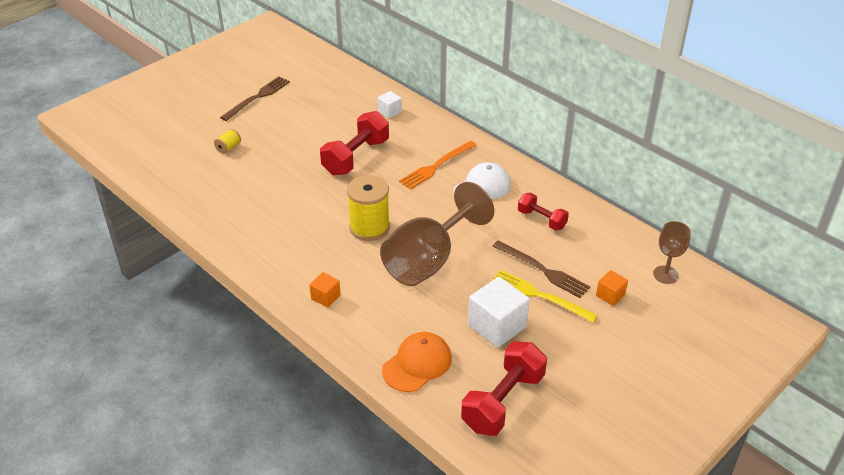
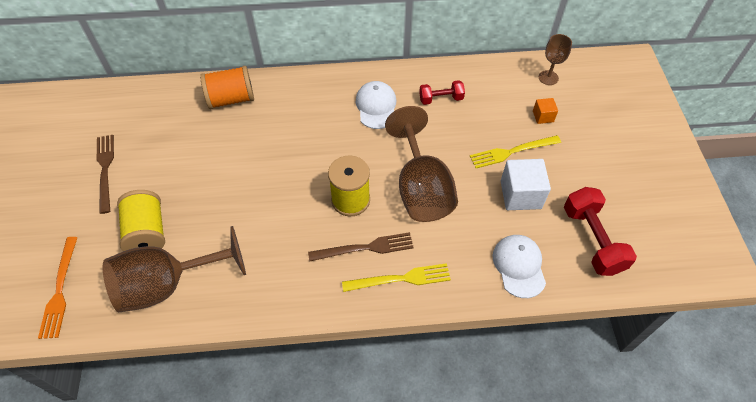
camera: 50 degrees left, 15 degrees up
(197, 182) = (168, 284): none -> brown goblet
(228, 148) = (147, 232): yellow spool -> yellow spool, size x2.17
(325, 297) = (400, 279): orange cube -> yellow fork
(356, 157) = (260, 155): red dumbbell -> none
(390, 111) = (231, 99): white cube -> orange spool
(417, 364) = (519, 266): orange cap -> white cap
(436, 166) = (325, 115): orange fork -> orange fork (60, 290)
(542, 270) = (489, 133): brown fork -> brown fork (365, 248)

